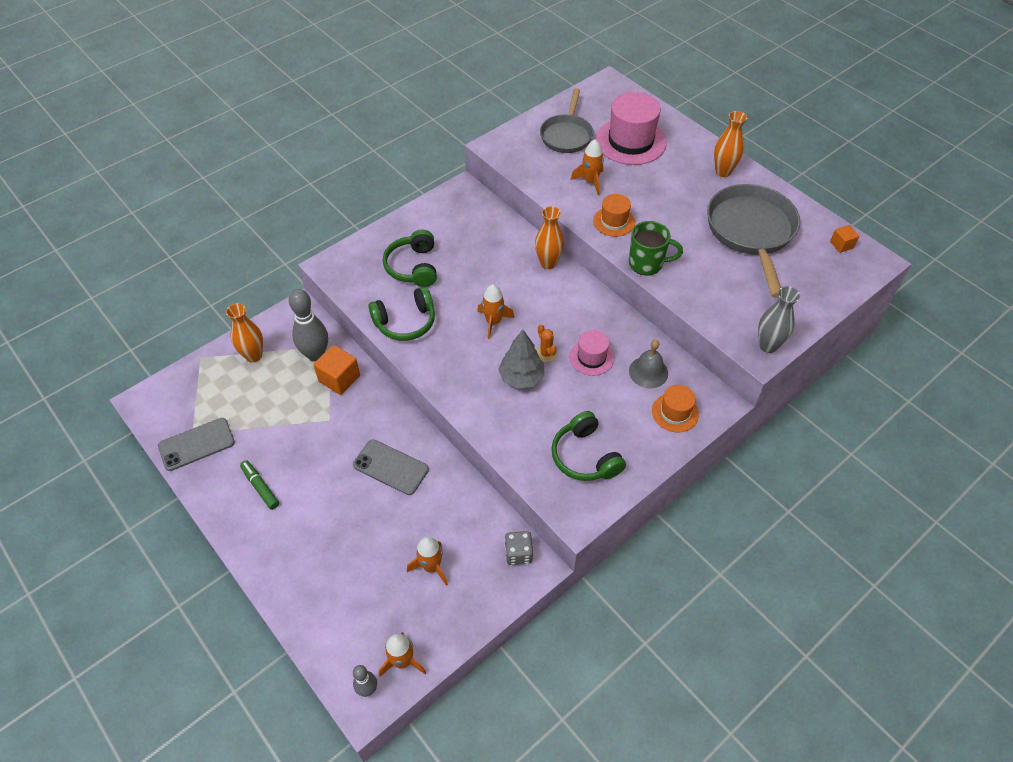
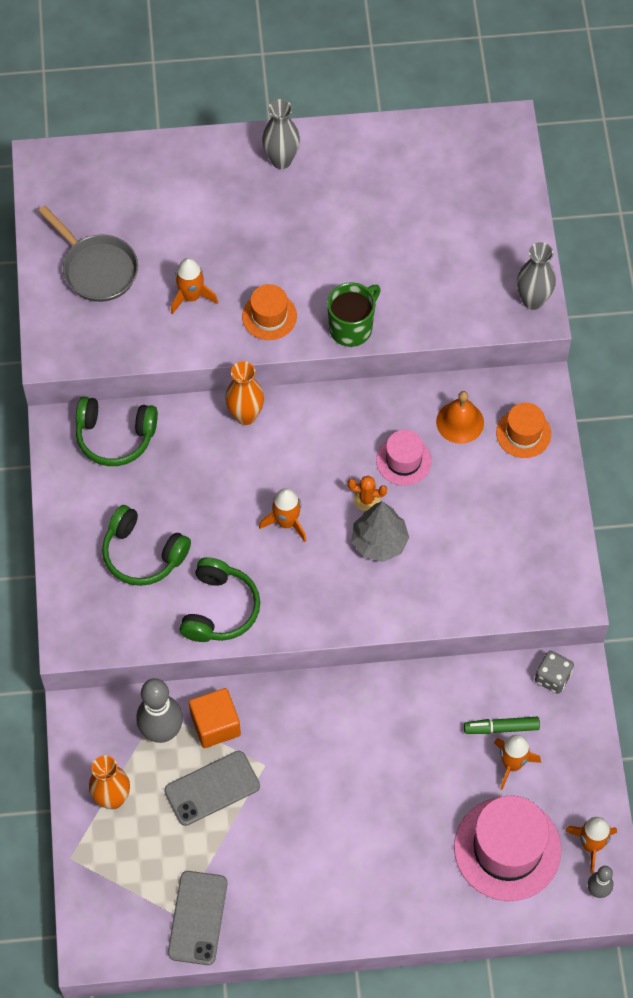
camera: 55 degrees left, 10 degrees up
(260, 487) = (303, 878): green marker -> green marker (501, 728)
(390, 467) = (371, 737): grey phone -> grey phone (212, 788)
(585, 456) = (514, 546): green headphones -> green headphones (115, 436)
(630, 141) = (161, 212): pink hat -> pink hat (507, 849)
(648, 372) = (460, 422): grey bell -> orange bell
(723, 171) = (281, 160): orange vase -> grey vase
(751, 232) = (386, 202): grey pan -> none
(841, 245) = (464, 137): orange cube -> none

